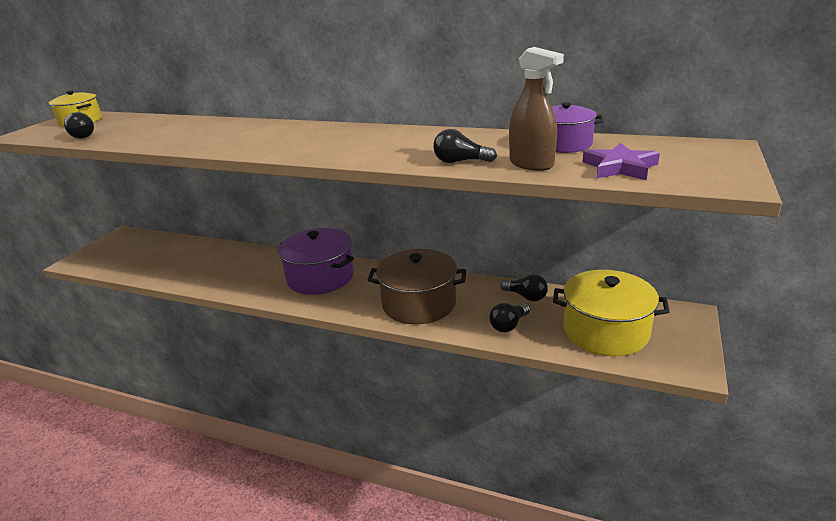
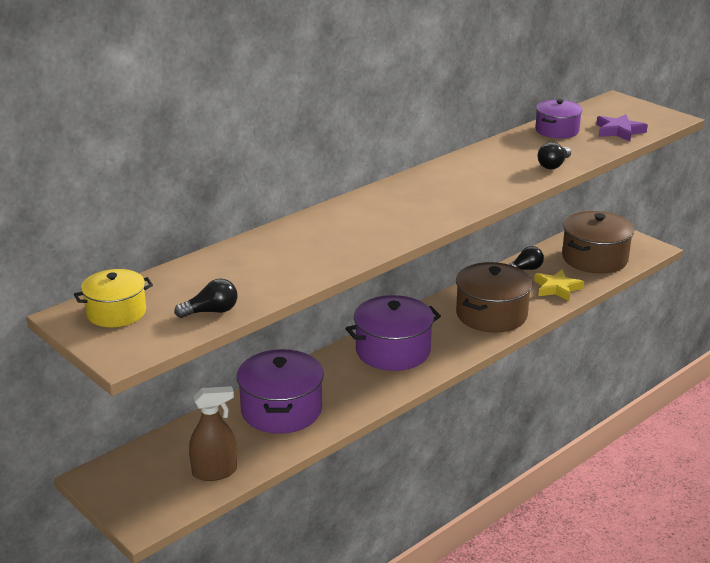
camera: 65 degrees left, 0 degrees up
(213, 262) = (281, 410): none -> purple pot
(509, 325) = (557, 288): black light bulb -> yellow star
(531, 164) = (585, 149): brown spray bottle -> brown spray bottle (214, 472)
(605, 331) = (594, 258): yellow pot -> brown pot

